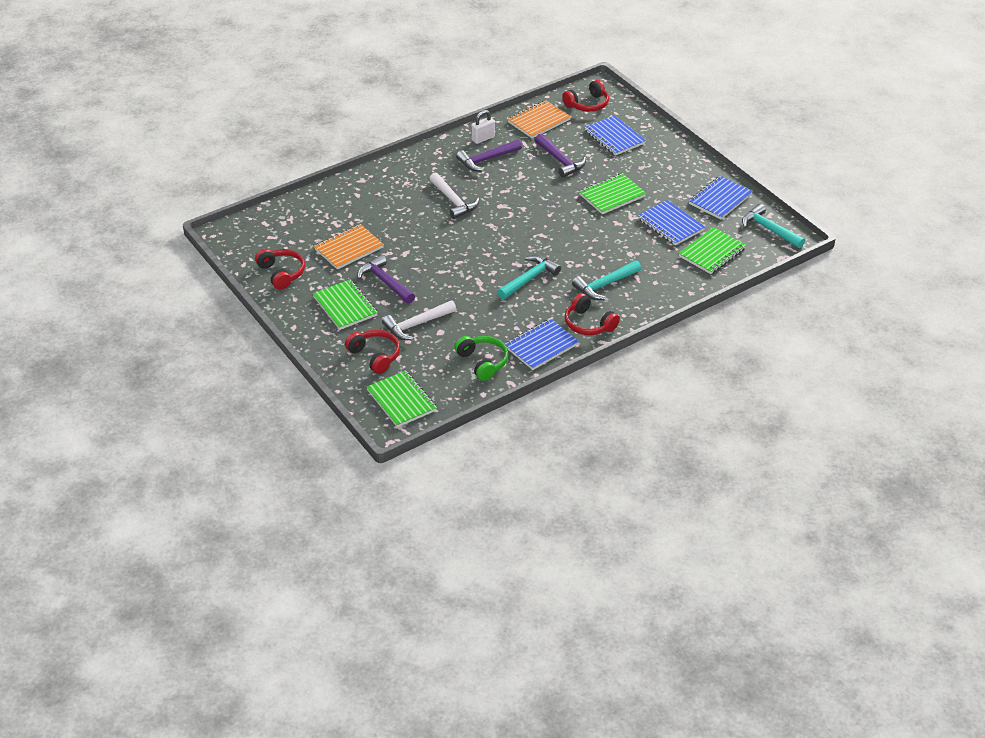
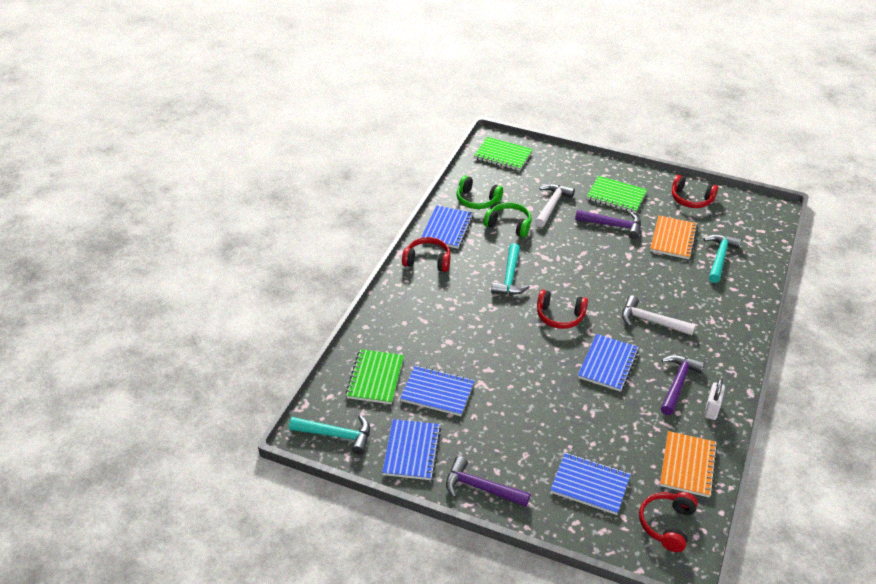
camera: 145 degrees right, 0 degrees up
(375, 356) = (553, 174): red headphones -> red headphones (560, 316)
(479, 324) = (509, 225): none -> green headphones
(522, 190) = (608, 364): none -> blue notebook
(560, 161) = (611, 419): purple hammer -> purple hammer (481, 488)
(605, 285) = (444, 300): turquoise hammer -> turquoise hammer (720, 258)
(612, 195) = (521, 400): green notebook -> none

